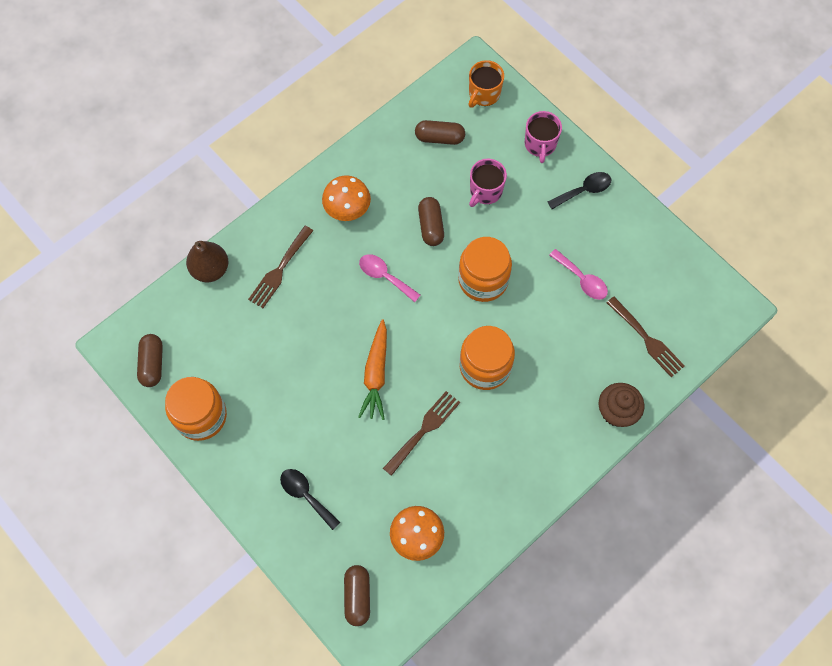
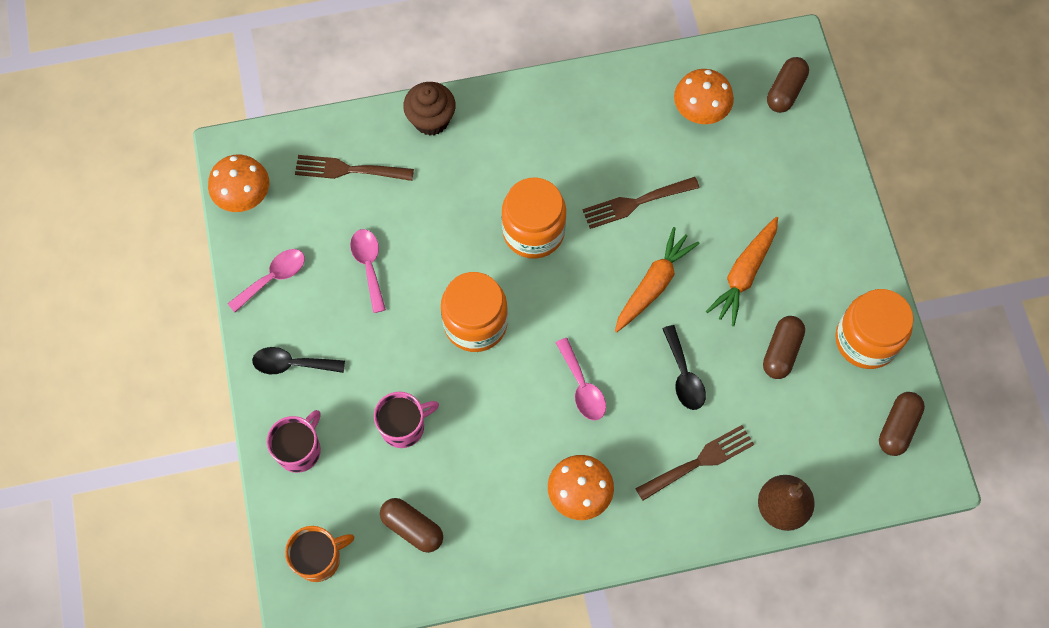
camera: 150 degrees left, 0 degrees up
(306, 495) = (790, 204): black spoon -> black spoon (683, 376)
(314, 418) = (744, 274): none -> orange carrot
(430, 226) = (494, 418): brown capsule -> brown capsule (781, 352)
(639, 237) = (273, 278): none -> pink spoon
(647, 339) = (348, 170): brown fork -> brown fork turned 75 degrees counterclockwise
(702, 280) = (244, 197): none -> orange mushroom

